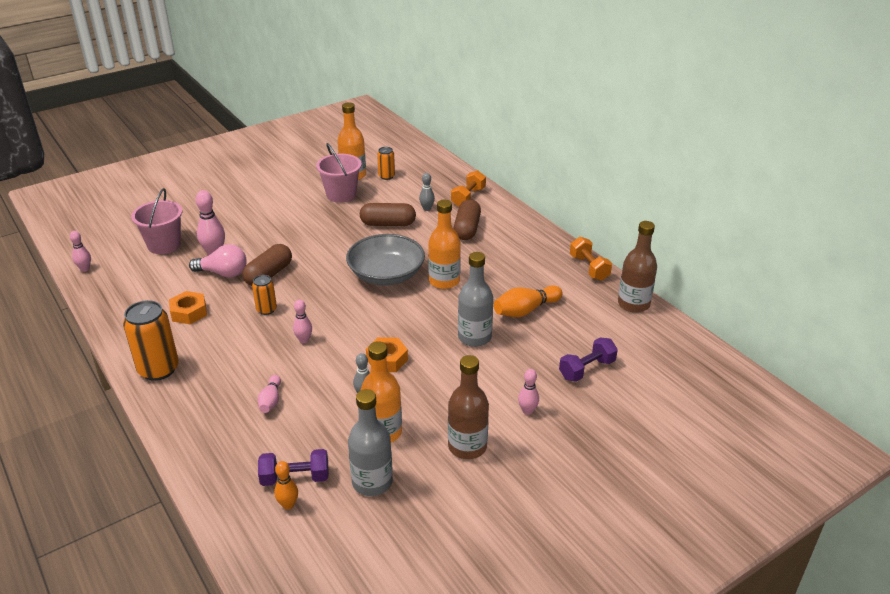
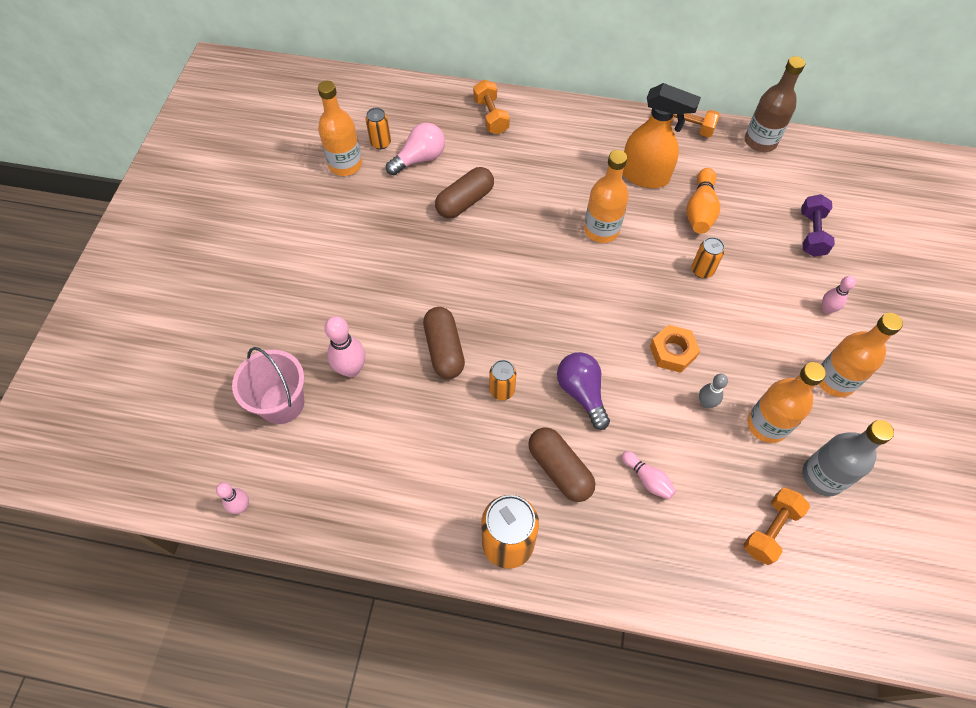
camera: 45 degrees left, 25 degrees up
(189, 312) = (436, 458): orange nut -> none
(223, 273) = (398, 385): pink light bulb -> pink light bulb (420, 159)
(288, 505) = (800, 558): orange bowling pin -> none
(295, 478) = (770, 530): purple dumbbell -> orange dumbbell
(304, 340) = (582, 393): pink bowling pin -> purple light bulb
(341, 195) = (369, 198): pink bucket -> none
(386, 275) = (546, 262): grey bowl -> none
(427, 209) = (474, 157): grey bowling pin -> none
(467, 229) = (540, 155): brown capsule -> brown capsule (559, 469)
(467, 446) = (835, 380): brown bottle -> orange bottle
(474, 337) = (702, 270): grey bottle -> orange can
(517, 274) = (645, 176): none -> orange spray bottle

